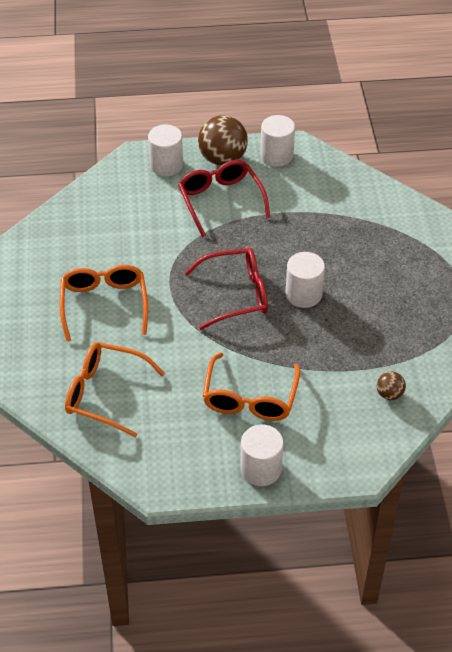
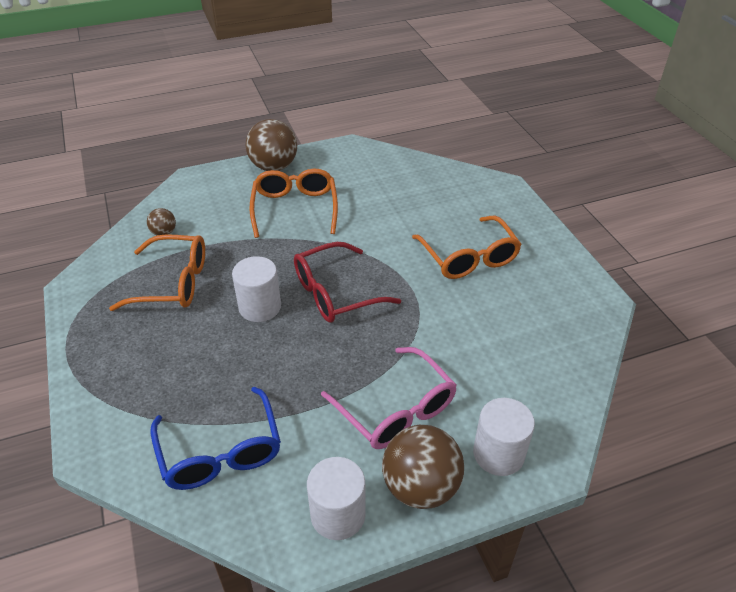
camera: 165 degrees right, 5 degrees down
(105, 393) = (424, 191): orange glasses -> orange glasses (173, 283)
(220, 200) = (396, 410): red glasses -> pink glasses
(261, 469) = (274, 167): white cylinder -> brown ball
(344, 199) = (220, 452): none -> blue glasses

